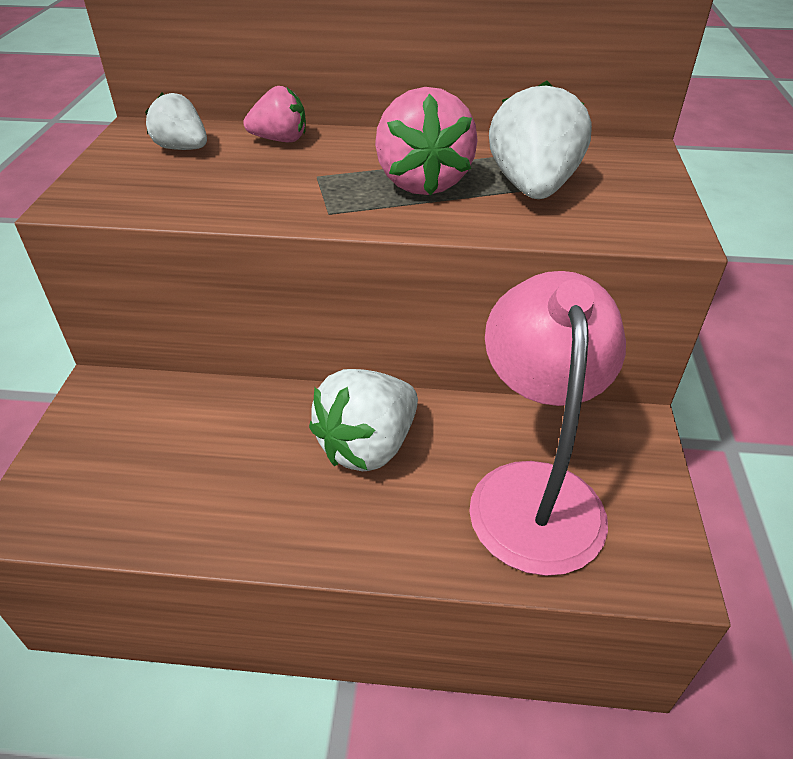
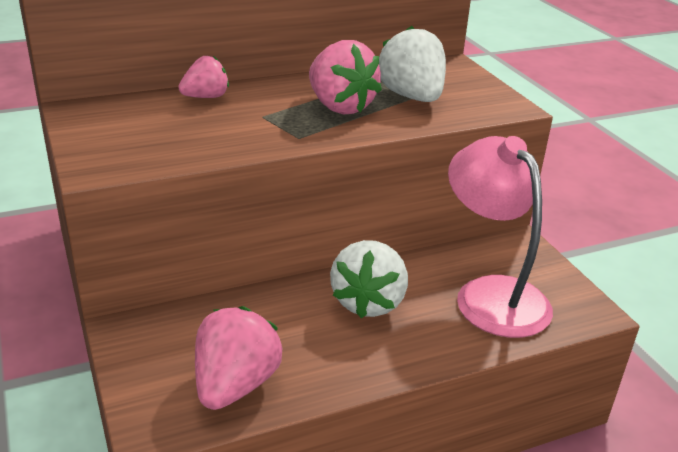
camera: 30 degrees left, 10 degrees down
(139, 498) = (235, 385): none -> pink strawberry
(182, 148) = (135, 116): white strawberry -> none

